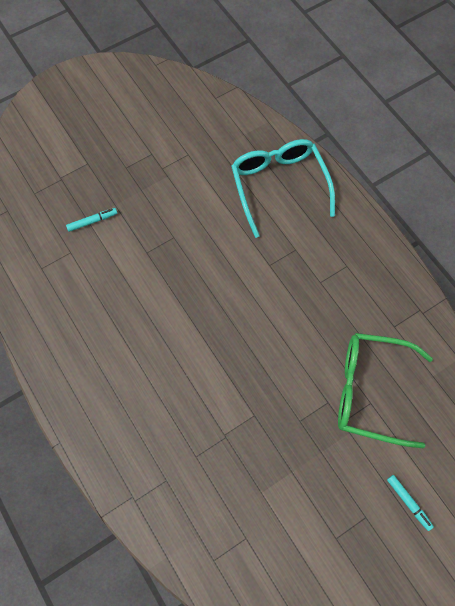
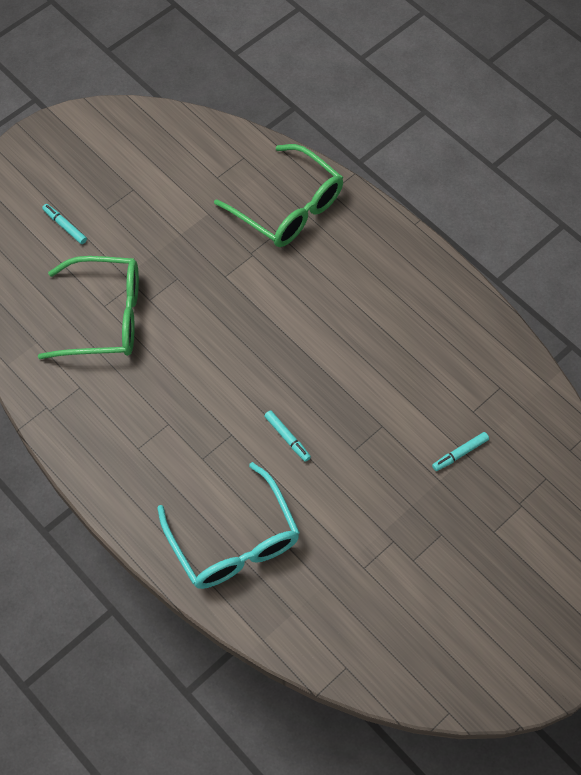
camera: 170 degrees right, 5 degrees down
(178, 484) = (288, 208): none -> green glasses
(225, 255) = (287, 438): none -> turquoise marker

